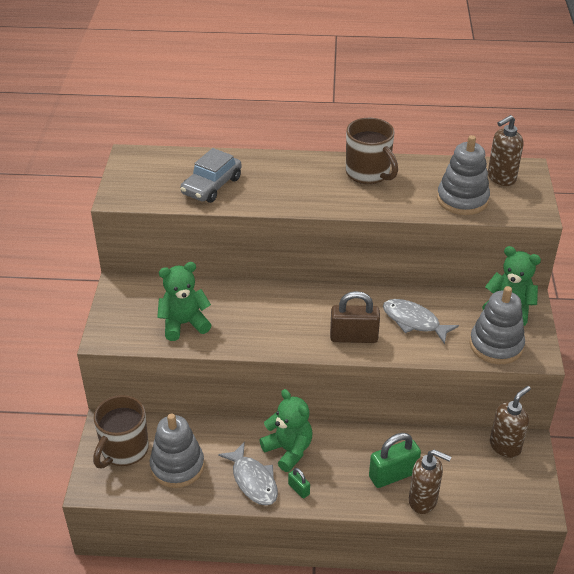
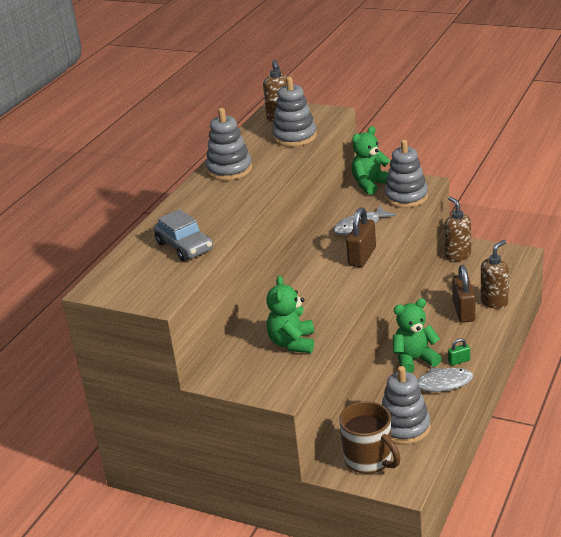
camera: 65 degrees left, 10 degrees down
(368, 173) = (229, 170): brown mug -> grey stacking toy
(393, 475) = (464, 311): green padlock -> brown padlock

